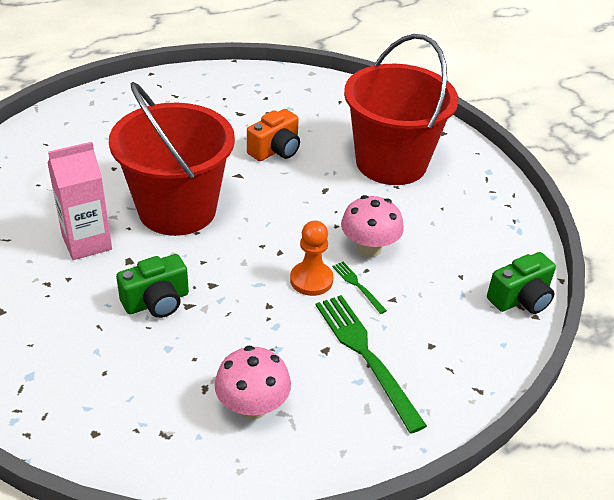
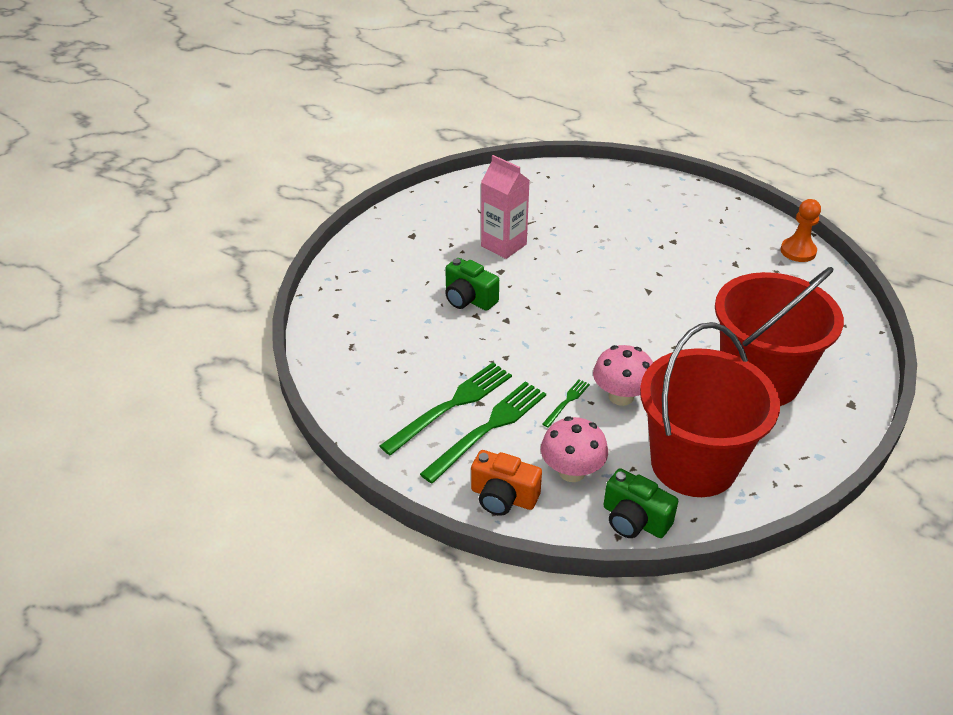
camera: 70 degrees right, 0 degrees up
(177, 210) = (576, 273): red bucket -> red bucket (693, 463)
(252, 406) = (398, 380): pink mushroom -> pink mushroom (572, 471)
(275, 150) = (703, 301): orange camera -> orange camera (503, 497)
(311, 280) = (552, 372): orange pawn -> orange pawn (798, 251)
(318, 374) = (451, 406): none -> green fork

